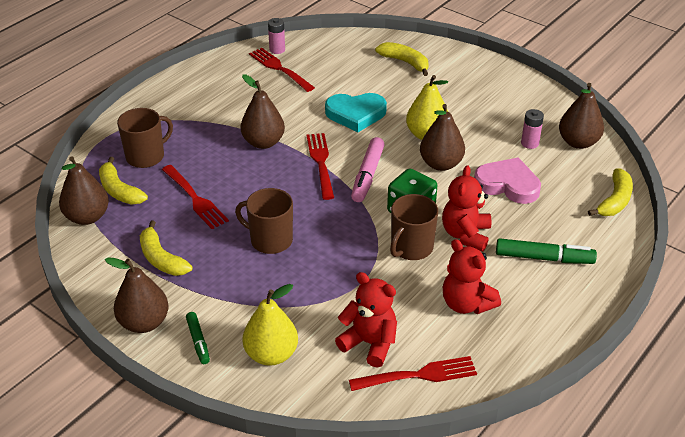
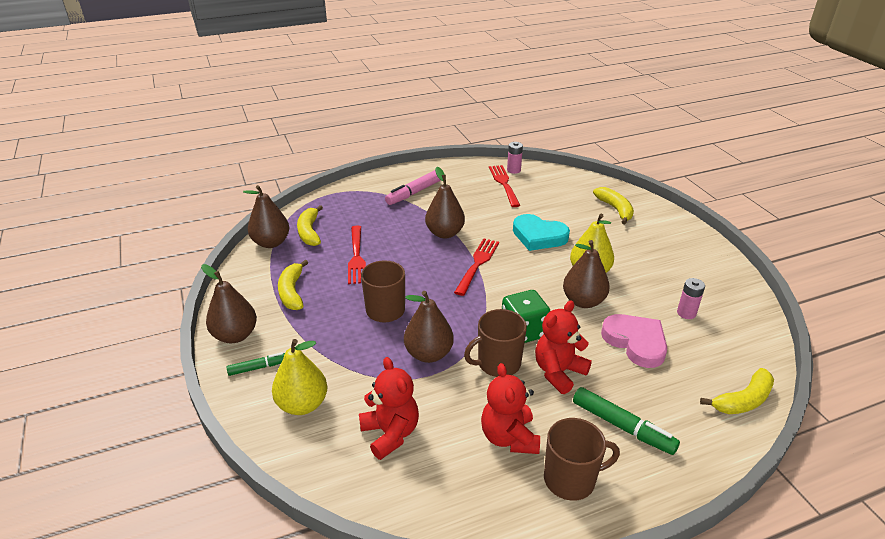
camera: 30 degrees right, 5 degrees down
(146, 156) = (350, 215): brown mug -> brown mug (571, 479)
(198, 341) = (258, 367): green marker -> green marker turned 120 degrees counterclockwise
(367, 175) = (508, 287): pink marker -> pink marker (414, 192)
(418, 375) = (408, 485): red fork -> none
(578, 142) = (740, 329): brown pear -> brown pear (428, 354)

